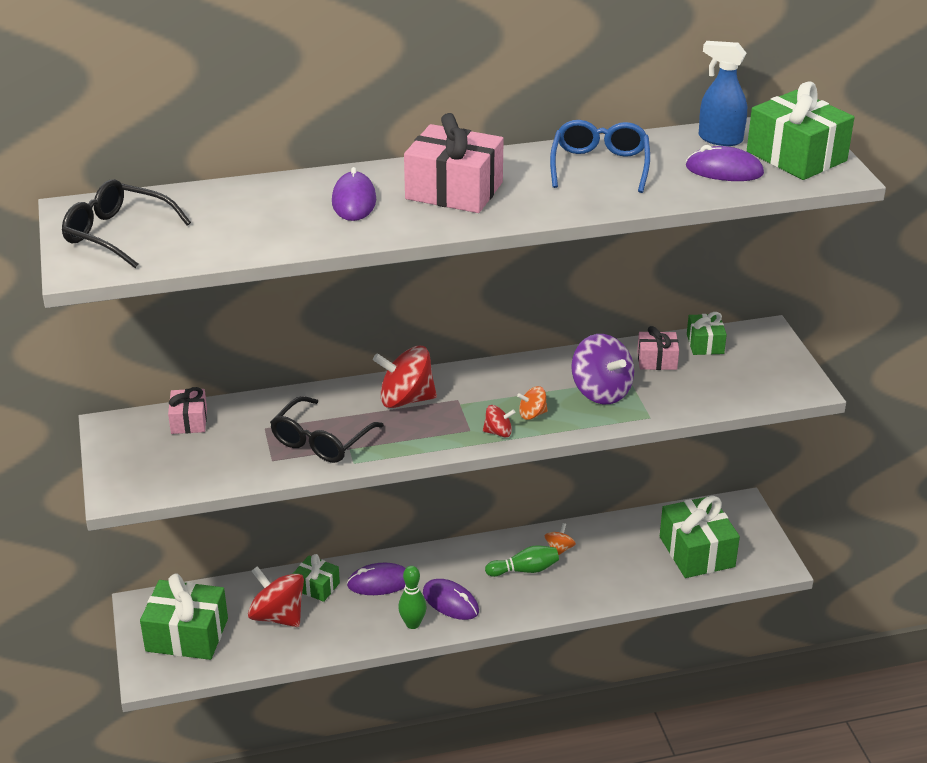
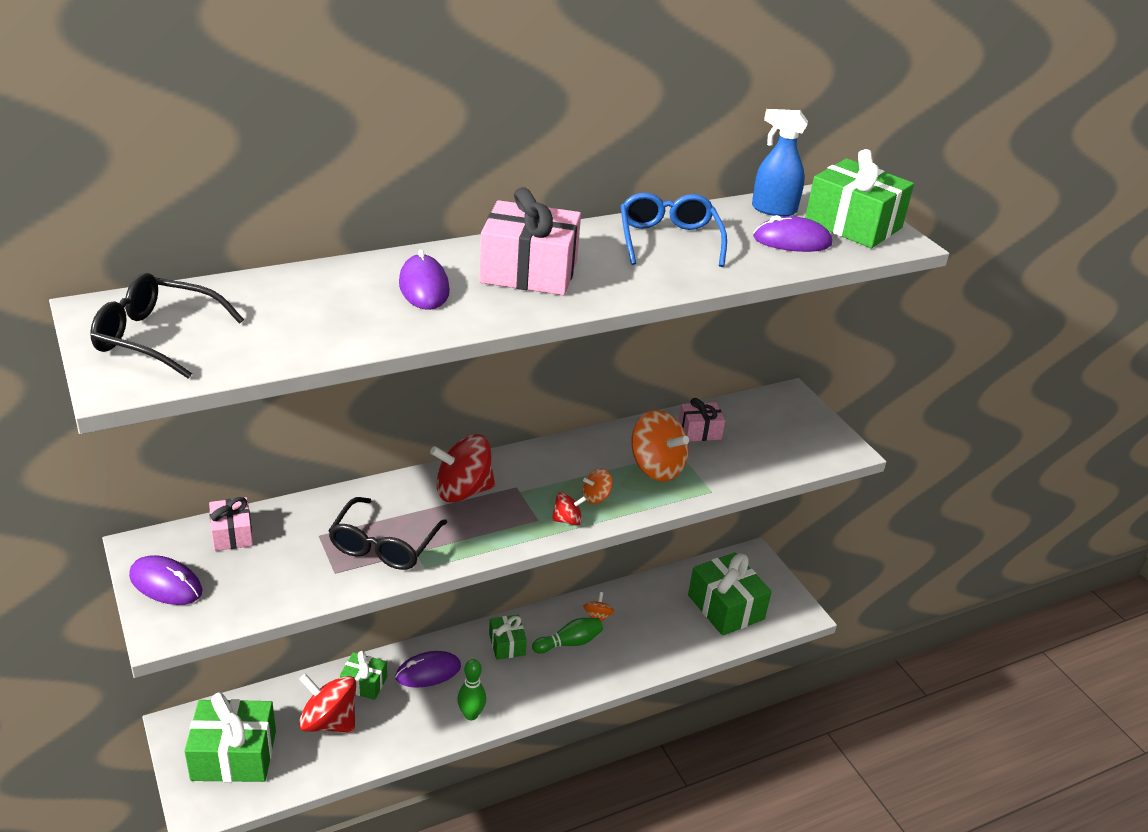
camera: 15 degrees left, 0 degrees up
(450, 602) = (504, 686): purple mouse -> purple mouse (166, 584)
(601, 391) = (656, 467): purple spinning top -> orange spinning top
(705, 344) = (739, 411): green gift -> green gift (507, 644)

